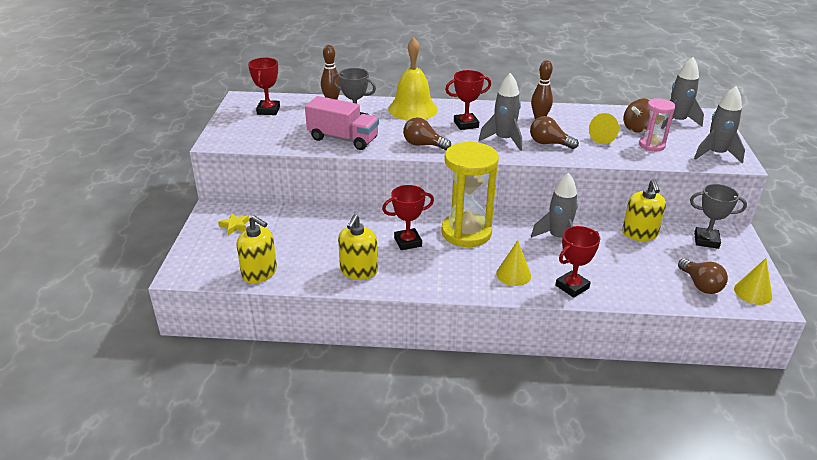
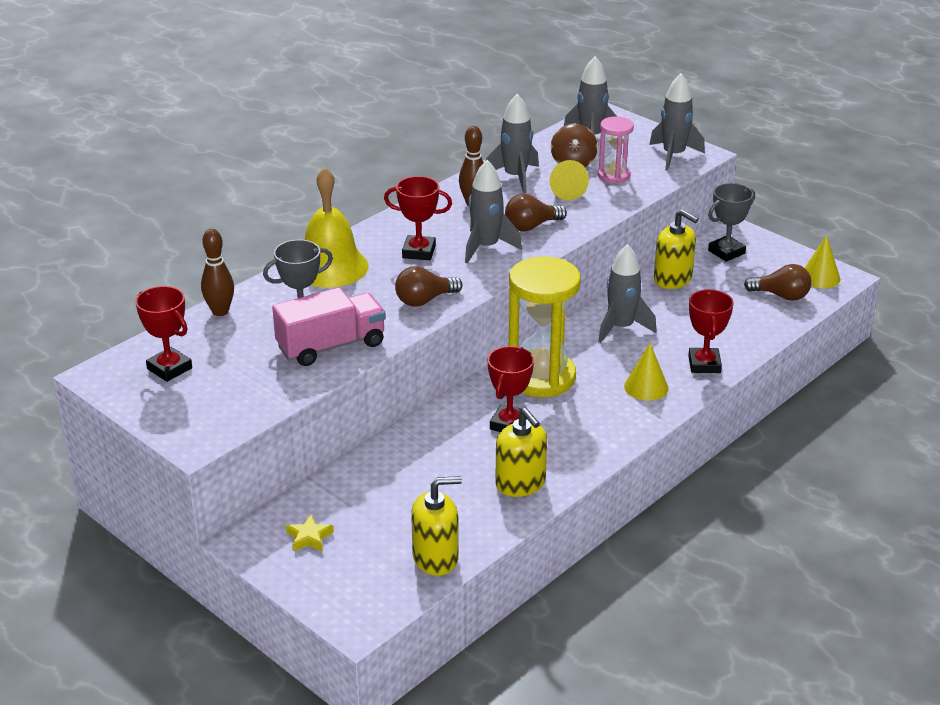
camera: 50 degrees left, 0 degrees up
(466, 124) = (419, 252): red trophy -> red trophy turned 75 degrees clockwise
(588, 119) = (515, 177): none -> grey rocket

